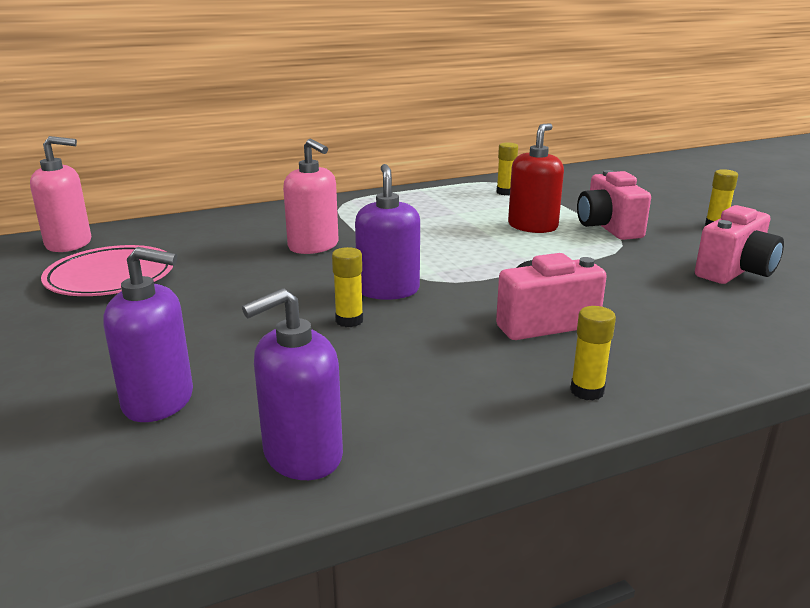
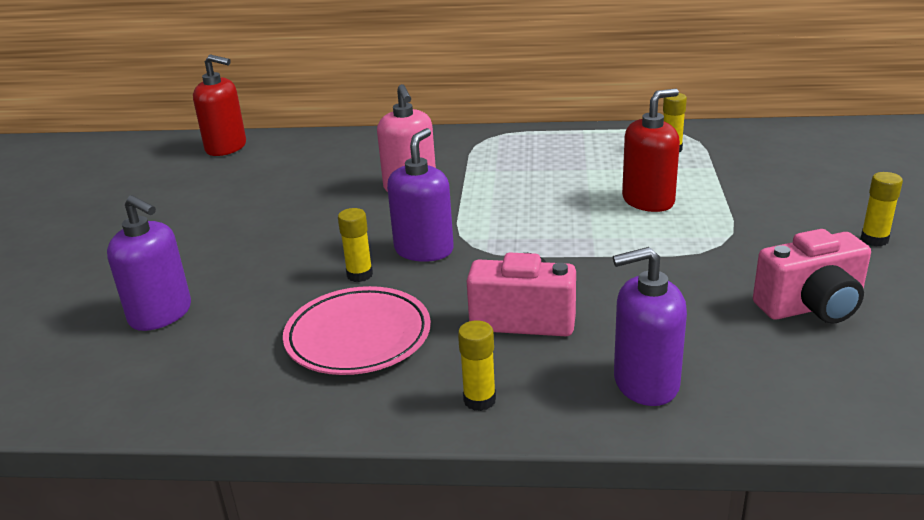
camera: 30 degrees right, 5 degrees up
(69, 243) = (226, 147): pink soap dispenser -> red soap dispenser
(111, 277) = (226, 189): pink plate -> pink plate (358, 337)
(302, 455) = (208, 388): purple soap dispenser -> purple soap dispenser (645, 383)
(608, 228) = (732, 218): pink camera -> none

